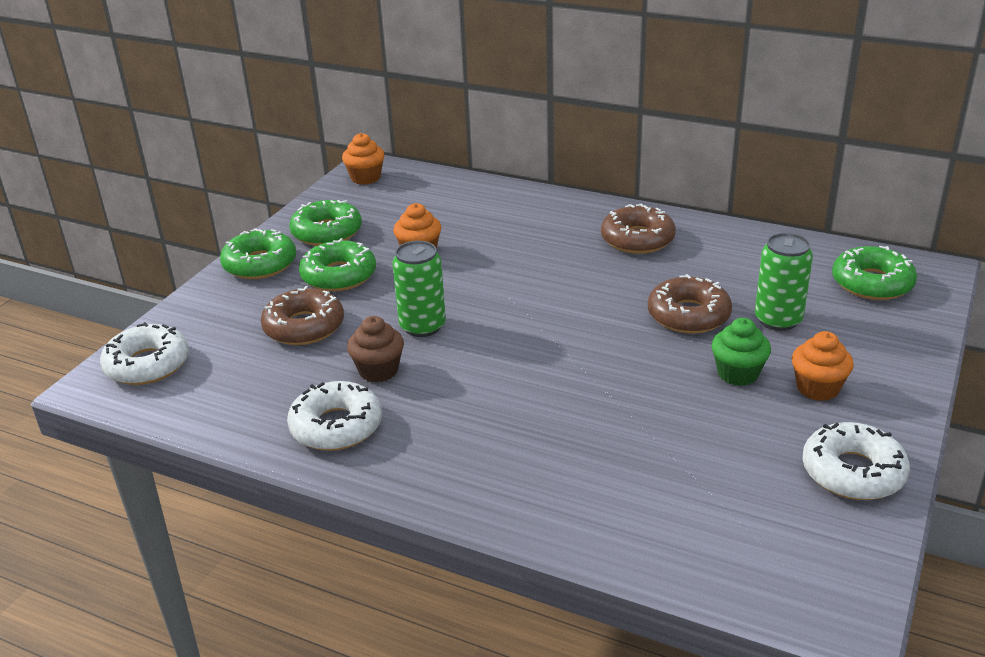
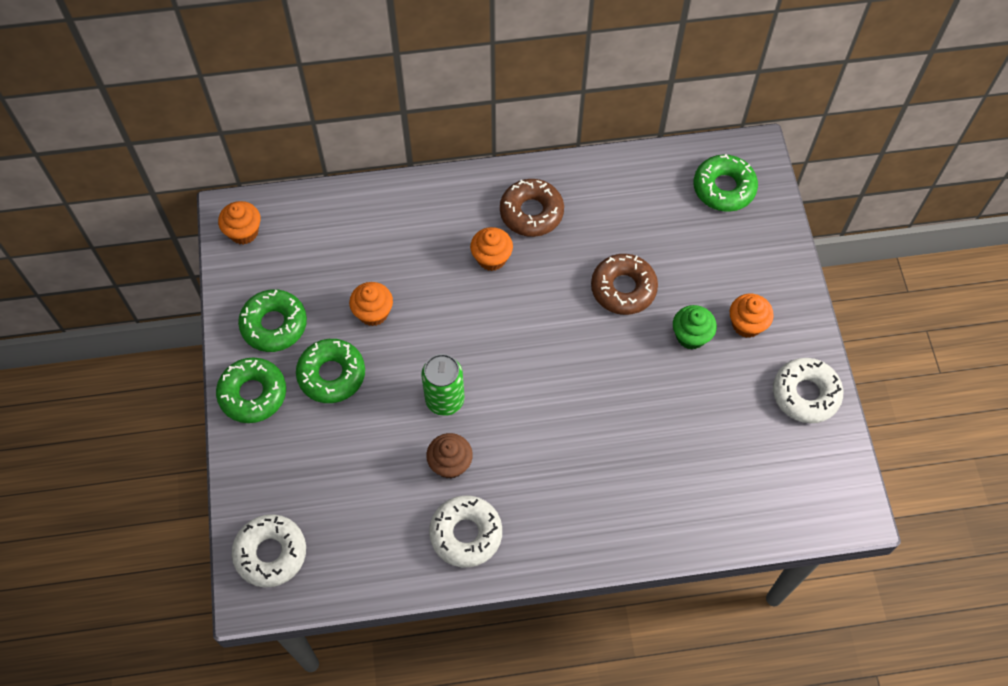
camera: 35 degrees left, 30 degrees up
(304, 327) = (355, 448): brown donut -> none
(567, 254) = (491, 258): none -> orange cupcake
(778, 320) = (685, 263): green can -> none

